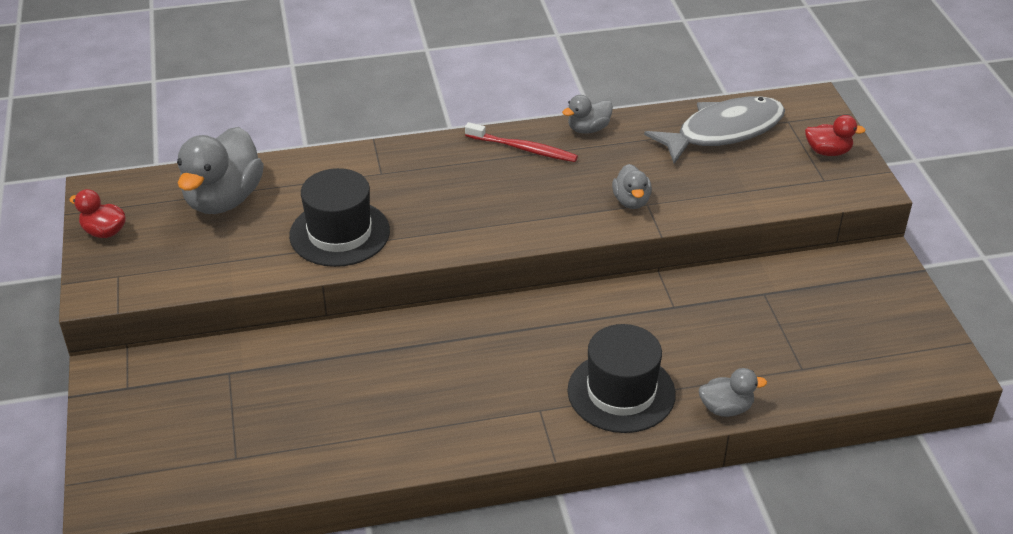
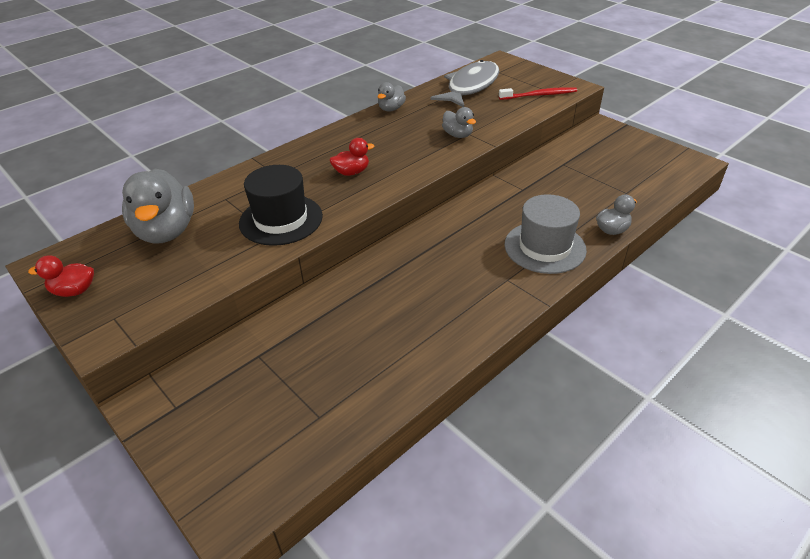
camera: 30 degrees left, 0 degrees up
(523, 149) = (361, 131): red toothbrush -> red toothbrush (539, 95)
(621, 392) = (544, 247): black hat -> grey hat
(828, 152) = (536, 78): red duck -> red duck (351, 172)

